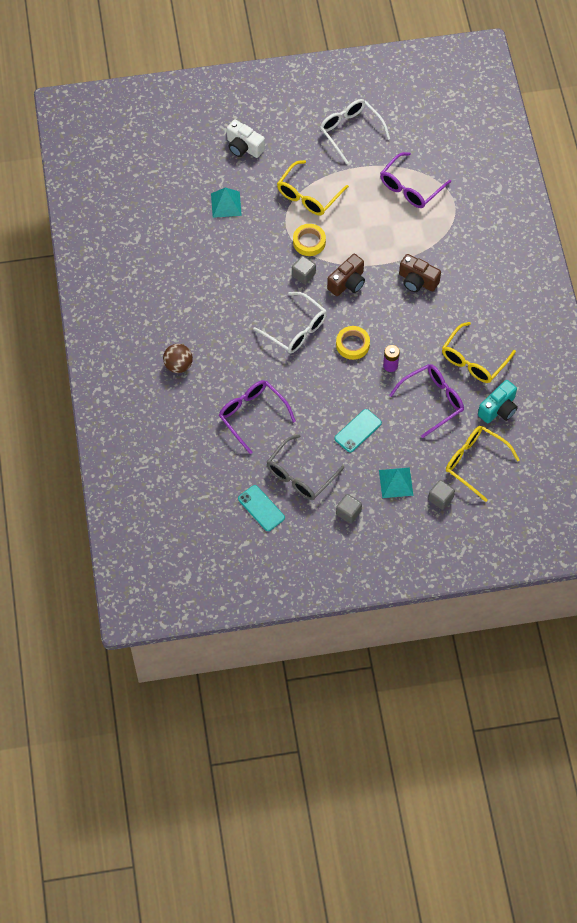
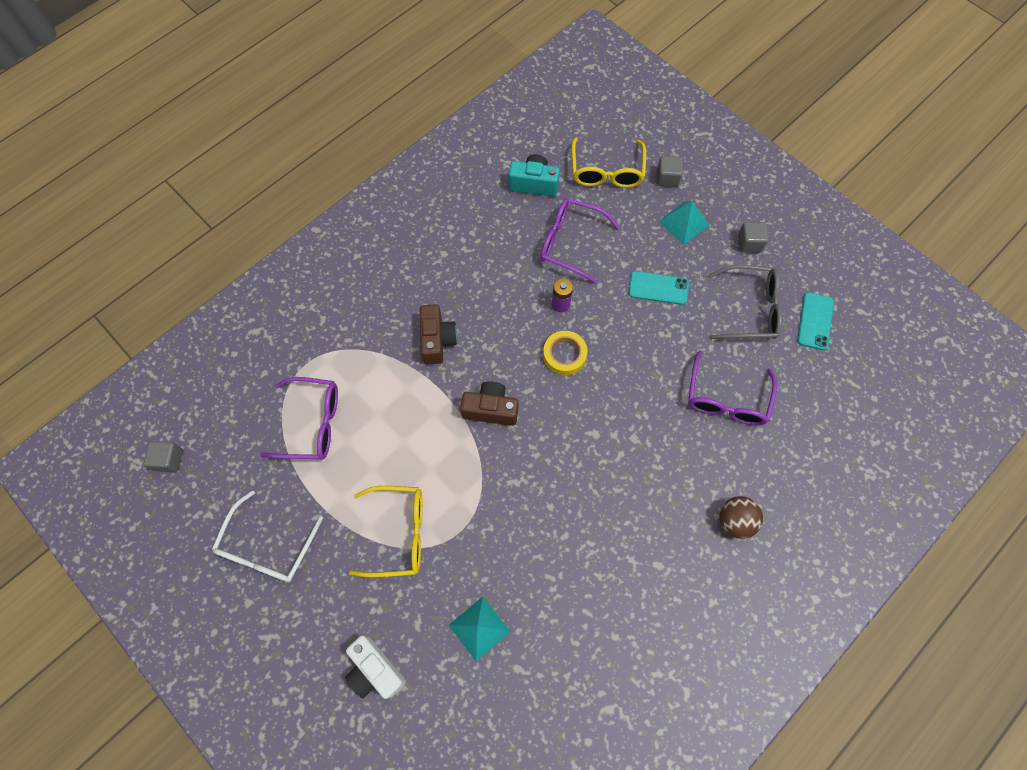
camera: 125 degrees left, 5 degrees up
(244, 147) = (375, 670): white camera -> white camera turned 135 degrees clockwise
(295, 329) = (590, 424): white glasses -> none
(303, 274) = (514, 464): grey cube -> grey cube (169, 460)
(309, 242) = (465, 487): yellow tape -> none
(474, 360) = (495, 234): yellow glasses -> none

